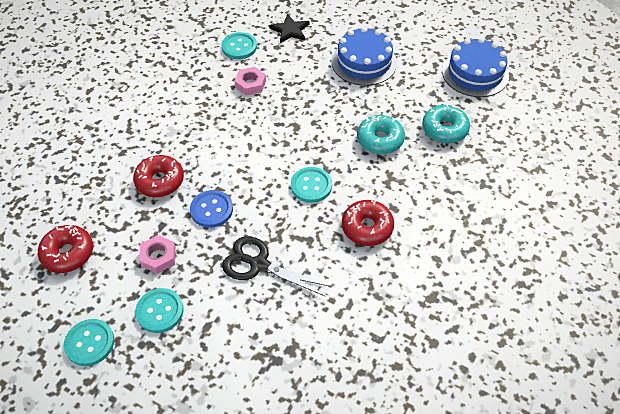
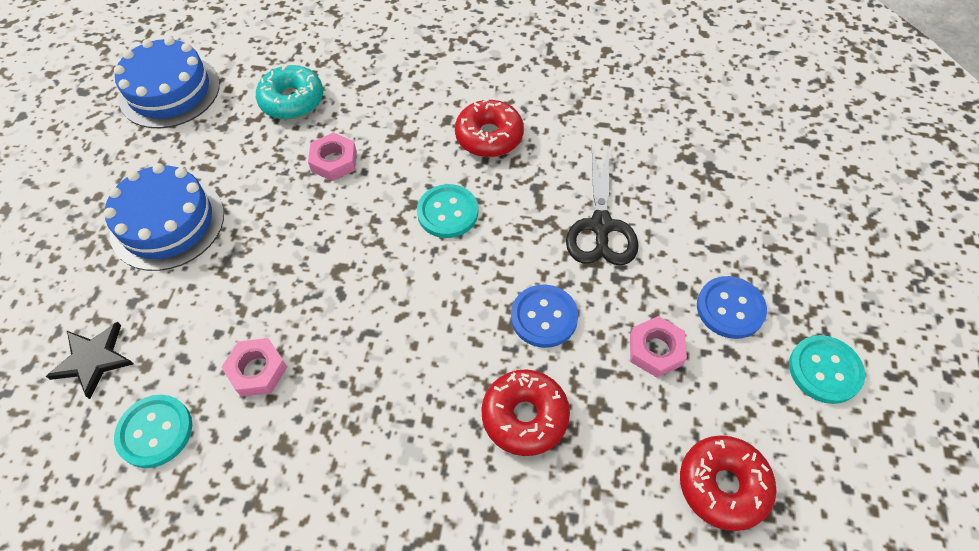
camera: 110 degrees left, 5 degrees up
(160, 311) = (730, 308): turquoise button -> blue button
(380, 140) = (334, 161): turquoise donut -> pink nut

